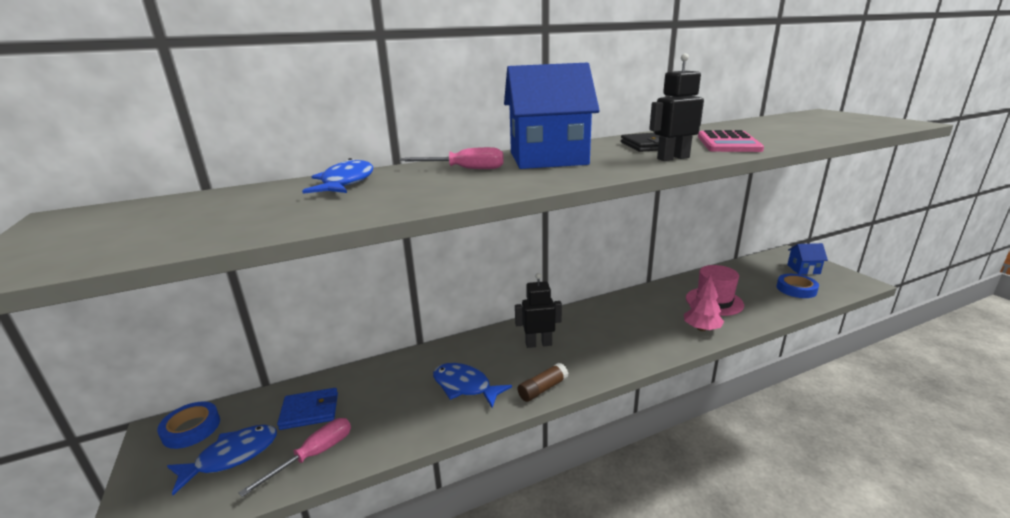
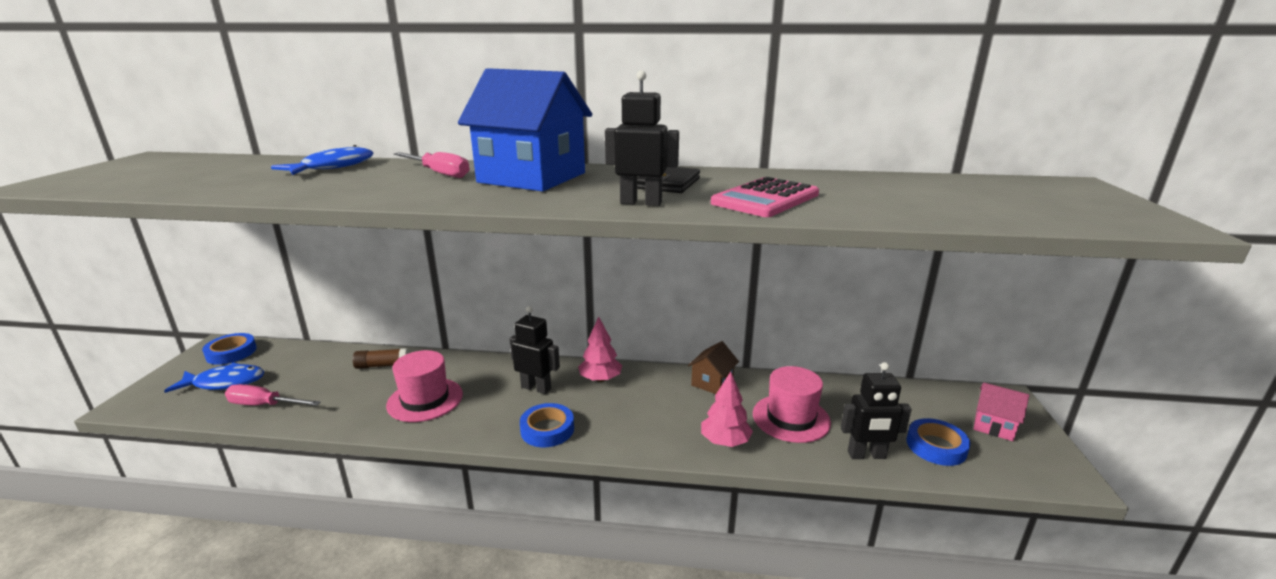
camera: 30 degrees right, 0 degrees up
(310, 411) = (304, 371): blue wallet -> none
(314, 455) = (264, 405): pink screwdriver -> pink screwdriver turned 150 degrees counterclockwise
(465, 386) = (425, 399): blue fish -> pink hat
(543, 389) = (479, 430): brown glue stick -> brown glue stick (382, 365)
(573, 321) = (600, 379): none -> pink tree
(589, 367) = (547, 429): none -> blue tape
(644, 298) = (712, 383): none -> brown house
(775, 306) = (866, 455): none -> black robot
(803, 269) = (994, 426): blue house -> pink house

